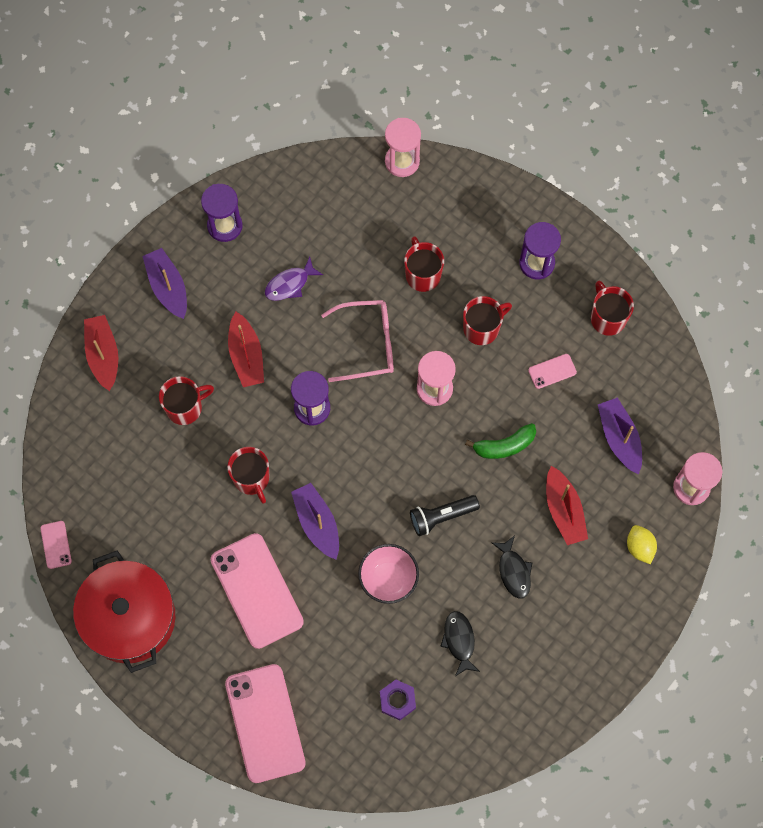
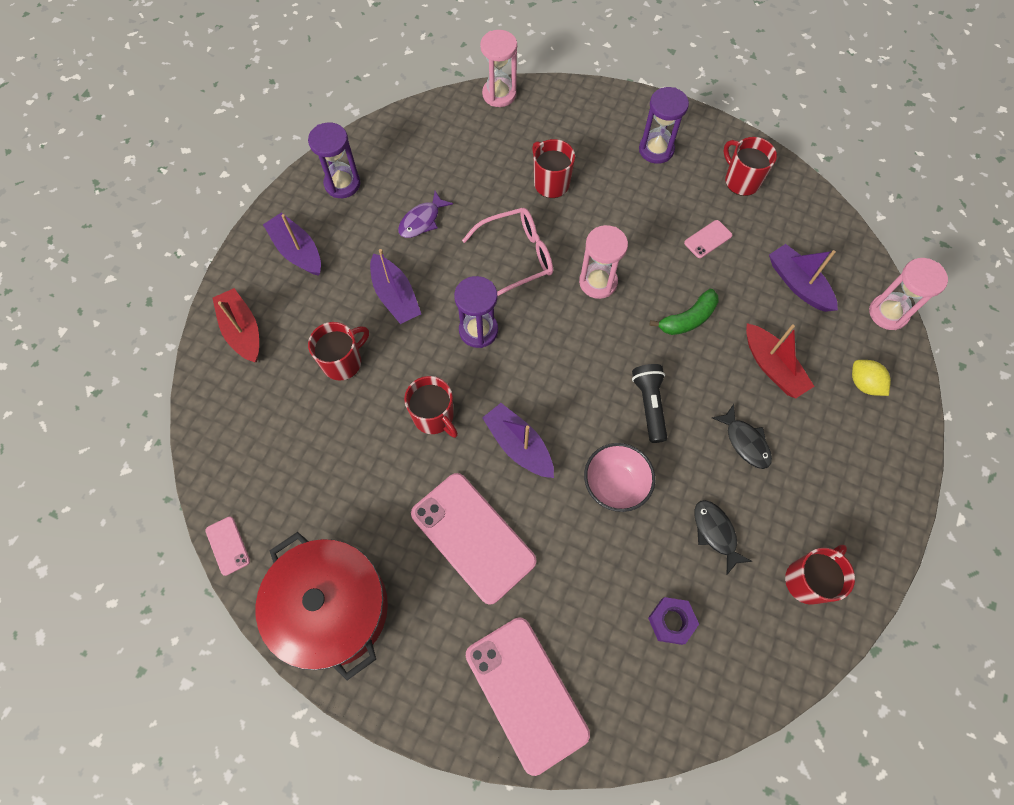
camera: 15 degrees left, 5 degrees down
(246, 356) = (395, 296): red boat -> purple boat
(441, 516) = (649, 405): black flashlight -> black flashlight turned 120 degrees clockwise
(482, 328) = (625, 217): red mug -> red mug (807, 580)

